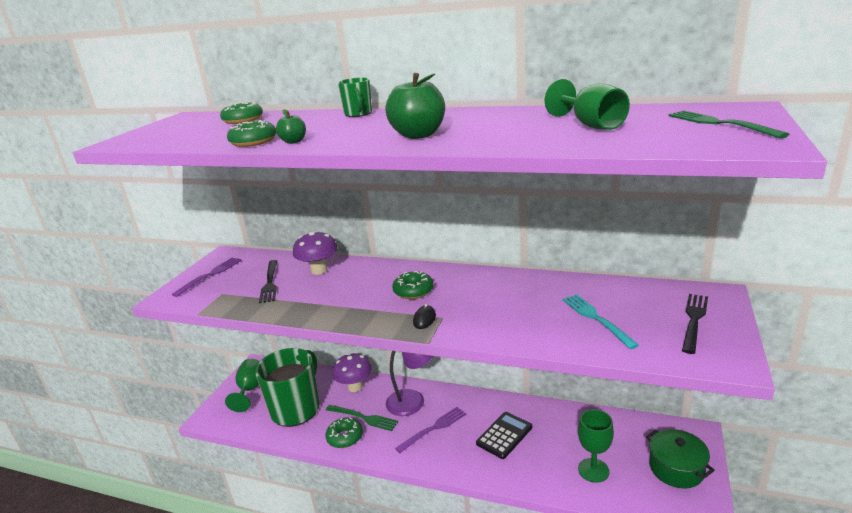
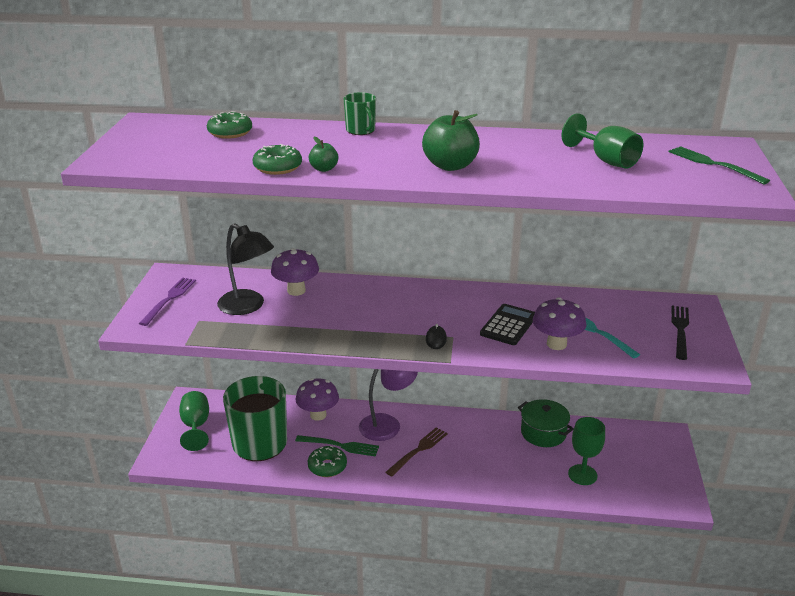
camera: 15 degrees left, 5 degrees up
(270, 283) = (248, 306): black fork -> black lamp
(413, 291) = (411, 311): green donut -> none
(434, 428) = (418, 450): purple fork -> brown fork
(504, 435) = (491, 451): black calculator -> black calculator (508, 325)
(547, 329) = (556, 344): none -> purple mushroom
(676, 468) = (655, 466): green pot -> green pot (543, 433)

